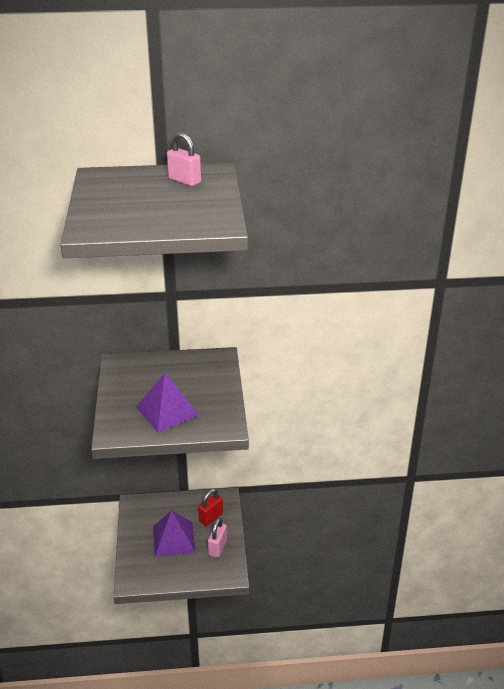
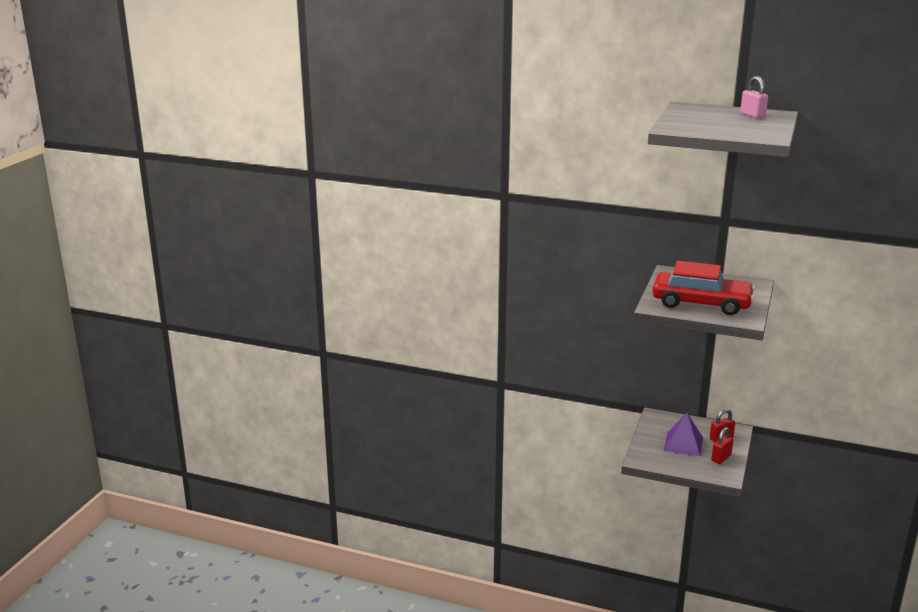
camera: 25 degrees right, 10 degrees down
(167, 411) = (701, 303): purple pyramid -> red car
(217, 547) = (721, 458): pink padlock -> red padlock

